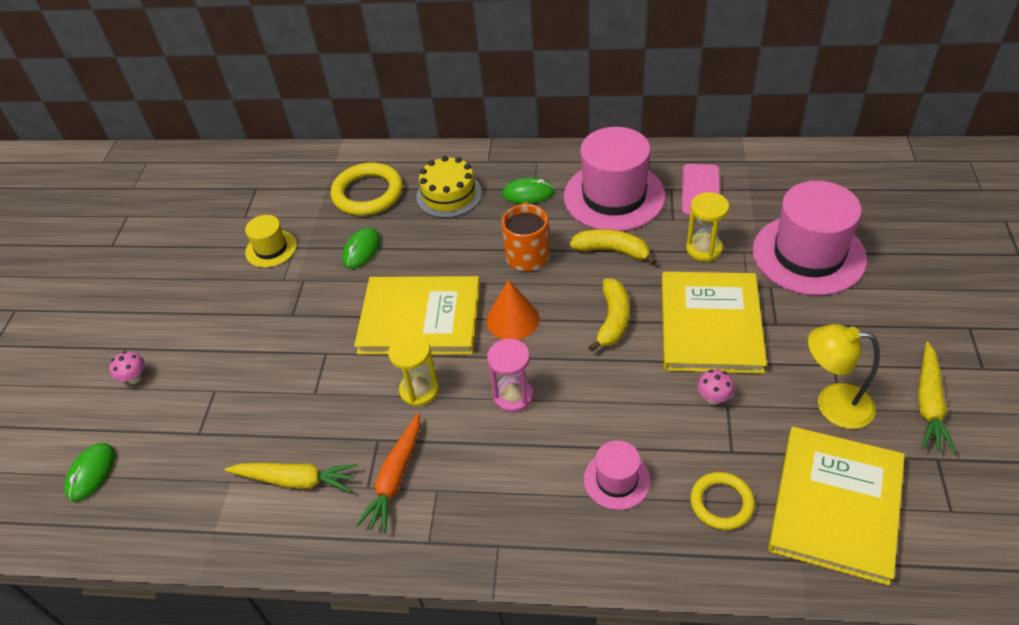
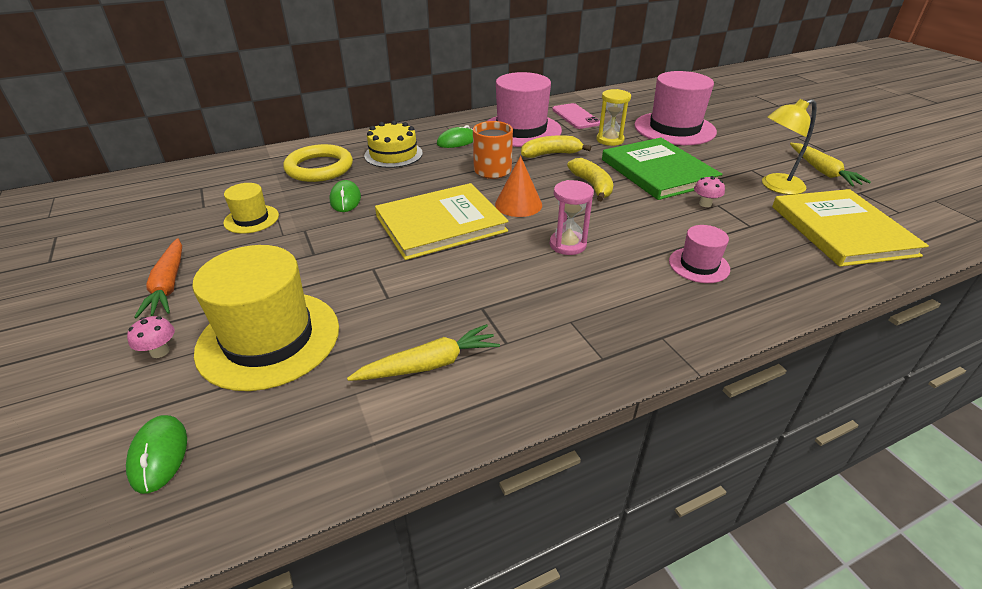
camera: 35 degrees left, 10 degrees down
(206, 399) = (269, 339): none -> yellow hat
(395, 478) = (526, 327): orange carrot -> orange carrot (168, 285)
(419, 390) = (486, 265): yellow hourglass -> none
(710, 325) = (658, 171): yellow book -> green book
(721, 503) = (779, 253): yellow ring -> none

